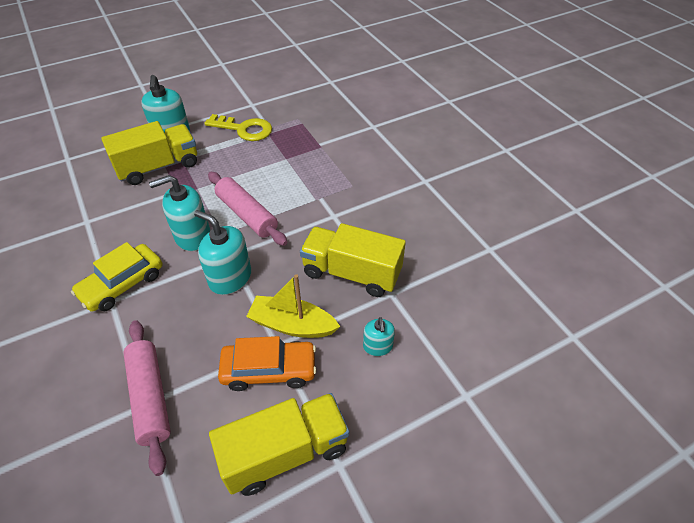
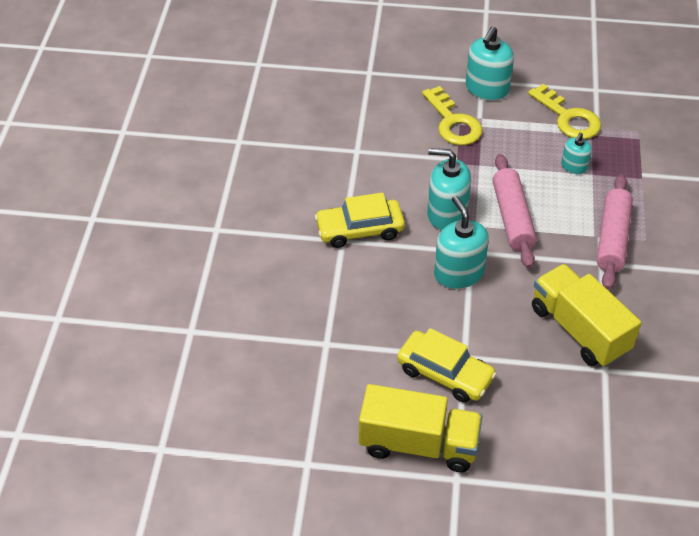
camera: 35 degrees right, 0 degrees up
(150, 397) = (335, 340): pink rolling pin -> pink rolling pin (612, 238)
(158, 167) = (453, 122): yellow truck -> yellow key
(269, 370) = (445, 373): orange car -> yellow car
(292, 325) = (489, 347): yellow boat -> none
(377, 346) = (556, 408): turquoise soap dispenser -> turquoise soap dispenser (574, 167)

